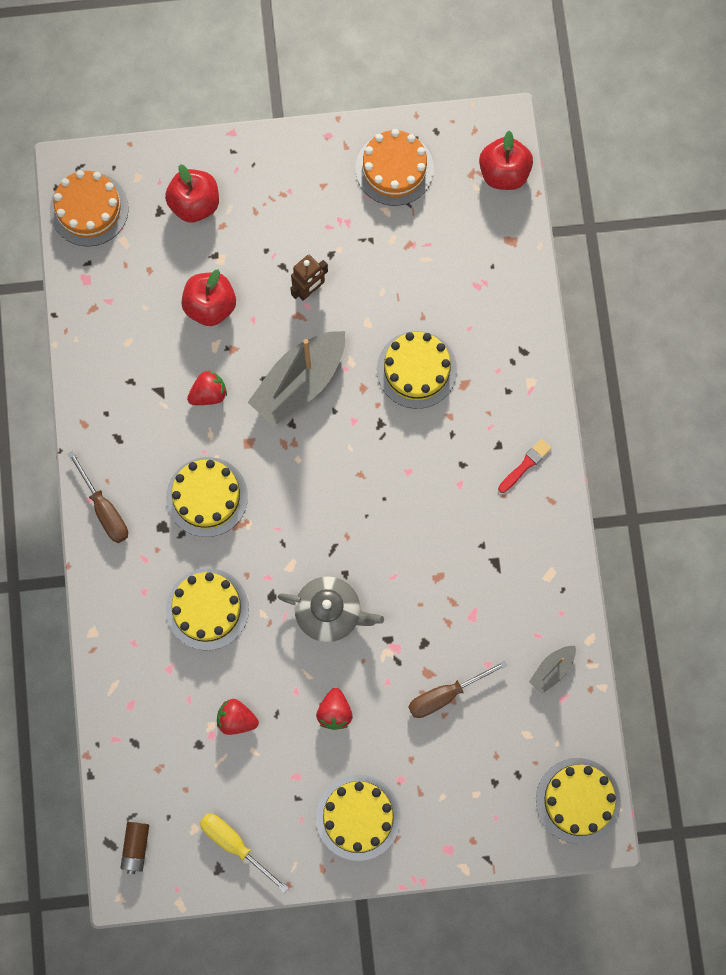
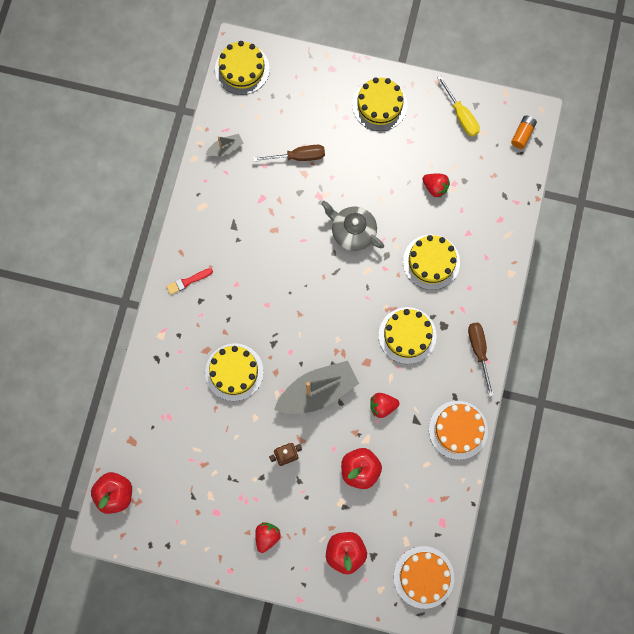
camera: 160 degrees left, 0 degrees up
(136, 847) = (522, 134): brown battery -> orange battery
(334, 712) = (371, 170): red strawberry -> red strawberry (267, 536)
(394, 168) = (191, 526): orange cake -> orange cake (458, 430)

